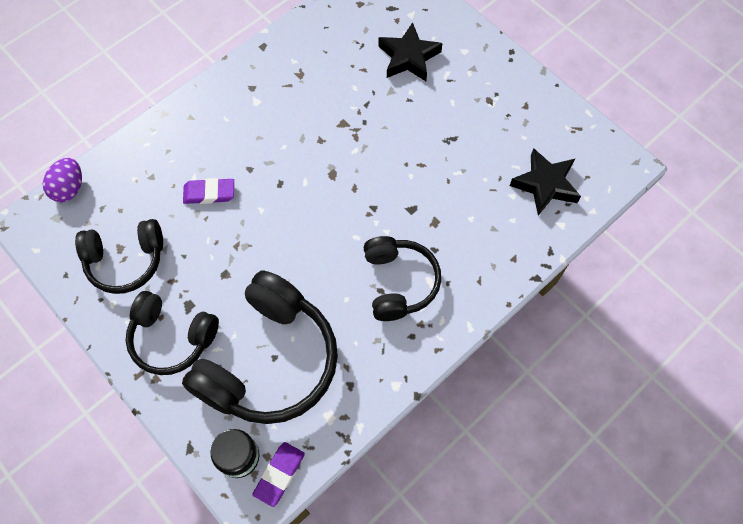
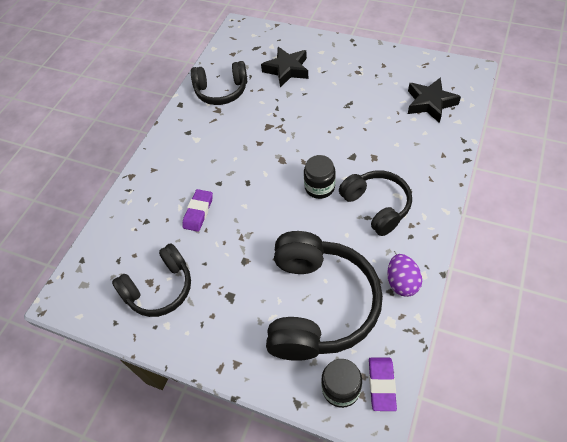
camera: 20 degrees left, 10 degrees down
(69, 188) = (83, 258): purple egg -> purple egg (402, 282)
(172, 337) = (231, 326): black headphones -> black headphones (221, 91)
(209, 193) = (198, 212): purple eraser -> purple eraser turned 45 degrees counterclockwise
(352, 228) = (319, 187): none -> black jar

